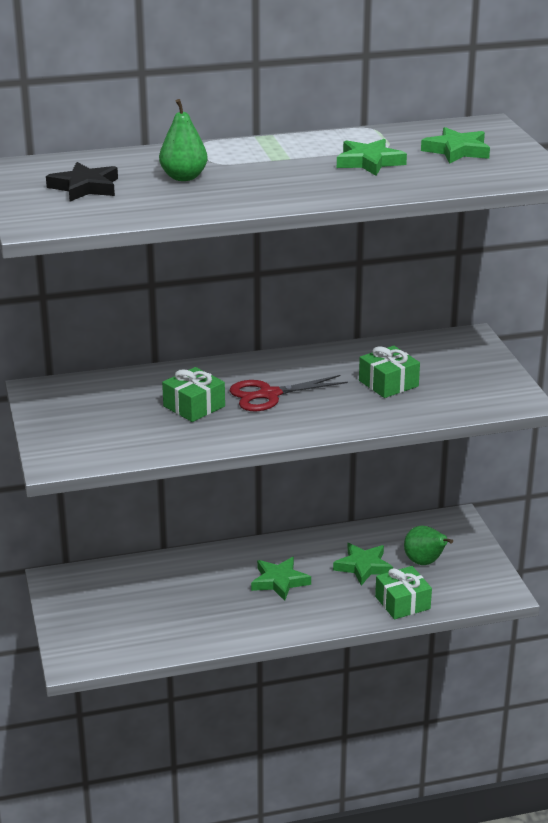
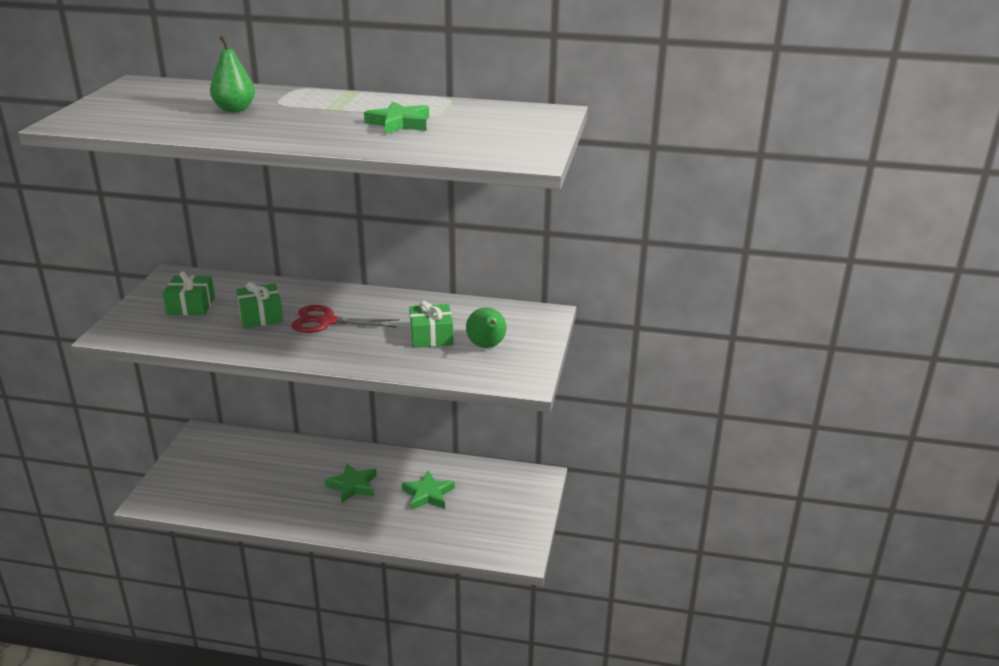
camera: 25 degrees right, 0 degrees up
(85, 187) = (152, 104): black star -> none
(402, 603) = (430, 536): green gift -> green gift (191, 306)
(425, 562) = (480, 506): green pear -> green pear (487, 346)
(457, 150) = (490, 127): green star -> none

